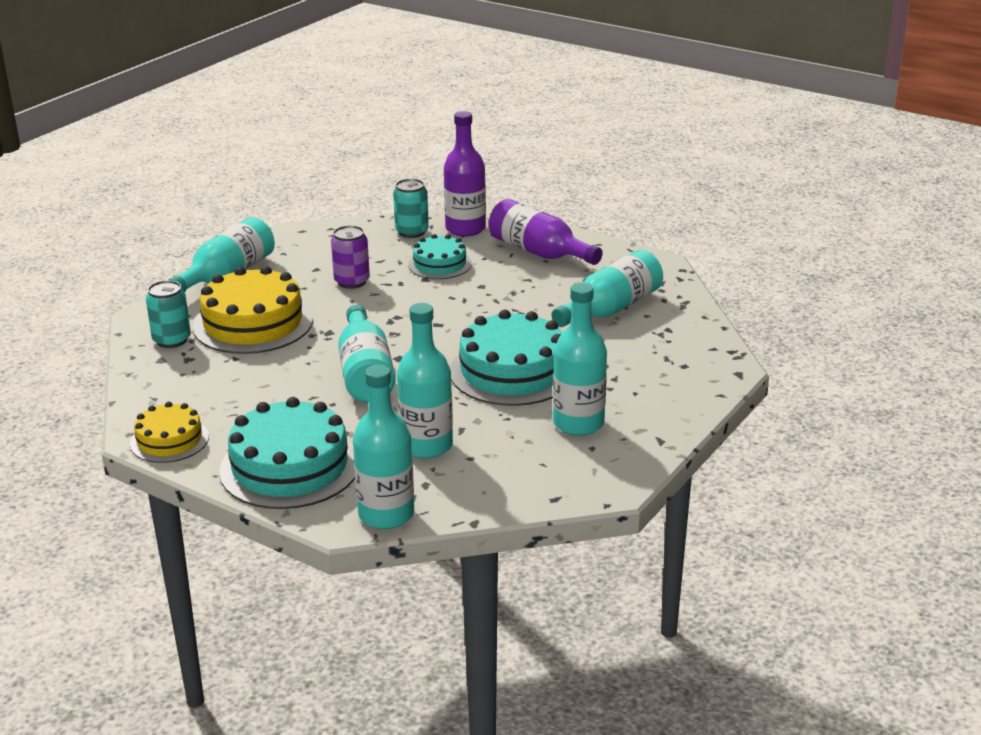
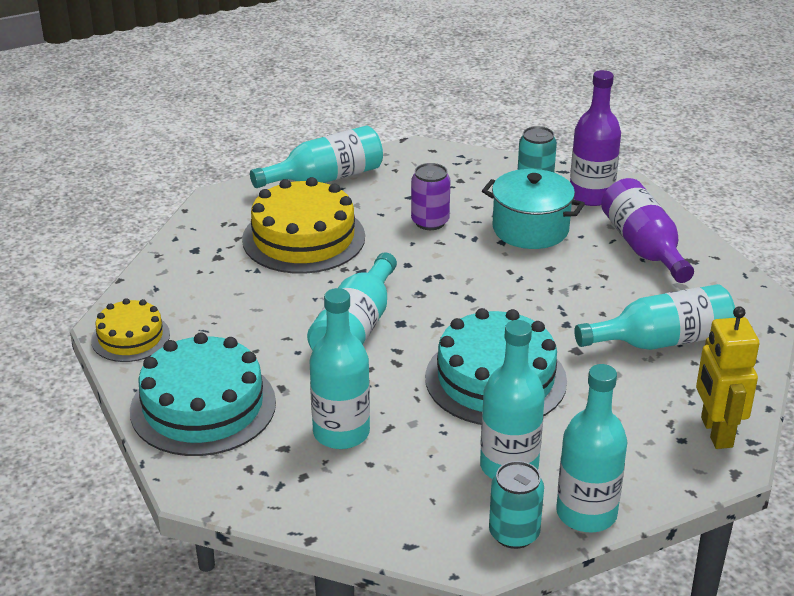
camera: 30 degrees right, 5 degrees up
(172, 340) = (221, 232): turquoise can -> turquoise can (514, 533)
(386, 514) = (240, 495): turquoise bottle -> turquoise bottle (586, 513)
(440, 264) = (530, 229): turquoise cake -> turquoise pot
(703, 353) = (716, 432): none -> yellow robot

